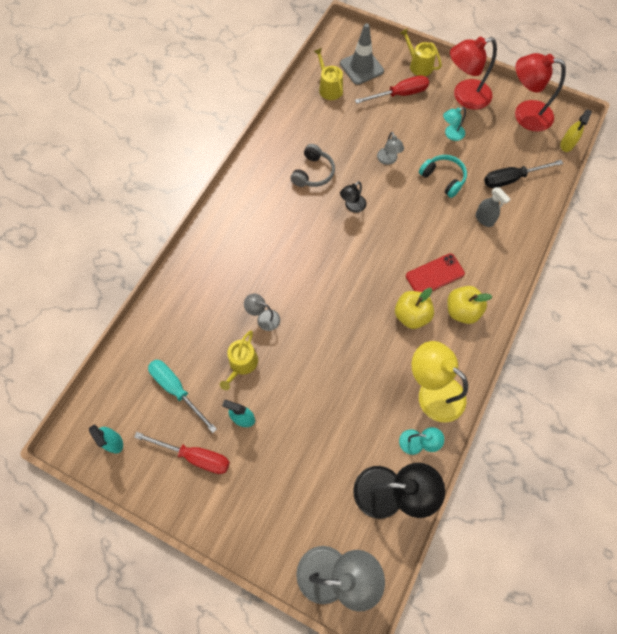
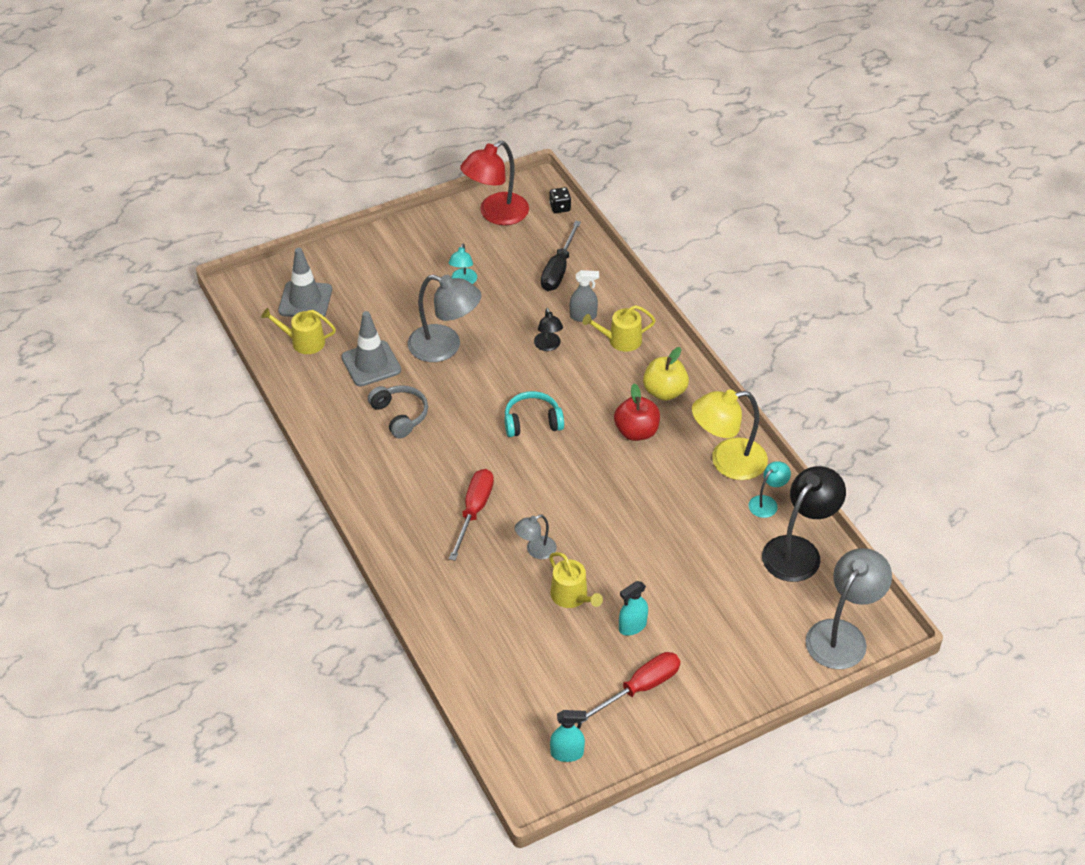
camera: 55 degrees left, 20 degrees down
(177, 389) = (553, 667): turquoise screwdriver -> none
(341, 131) = (371, 364): none -> grey traffic cone
(352, 206) = (472, 407): black lamp -> black lamp (548, 346)
(388, 160) = (445, 347): grey lamp -> grey lamp, size x1.96
(400, 94) = (373, 291): red screwdriver -> red screwdriver (474, 511)
(411, 315) = (636, 432): yellow apple -> red apple
(418, 65) = (352, 254): yellow watering can -> yellow watering can (620, 340)
(434, 275) = (609, 389): red phone -> none
(443, 178) = (508, 318): turquoise headphones -> turquoise headphones (532, 422)
(464, 96) = (428, 244): red lamp -> none
(566, 144) = (560, 207): yellow spray bottle -> black dice

